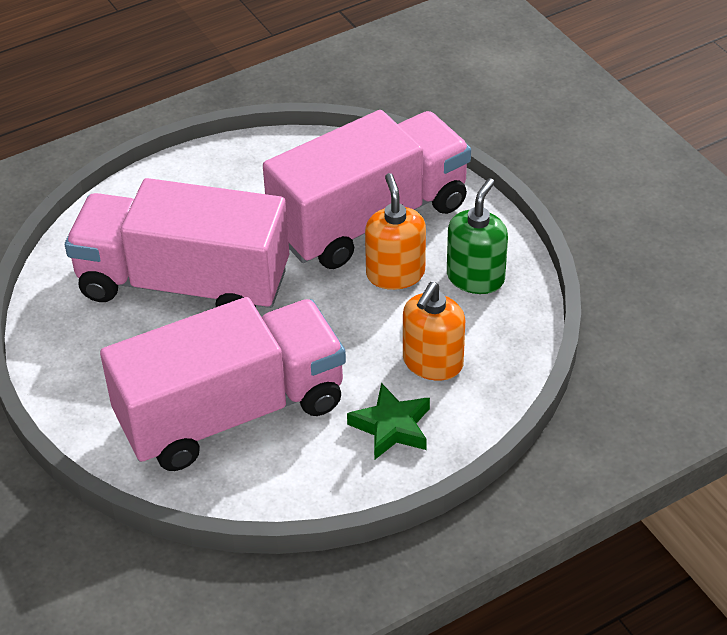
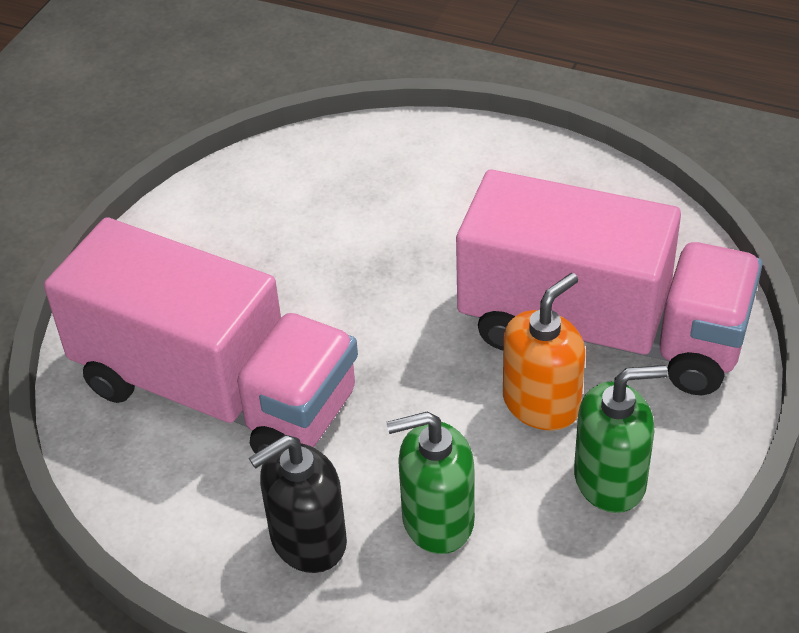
camera: 55 degrees right, 0 degrees up
(184, 284) = (357, 247): pink truck -> none
(391, 427) = (308, 540): green star -> black soap dispenser
(432, 363) = (437, 520): orange soap dispenser -> green soap dispenser

